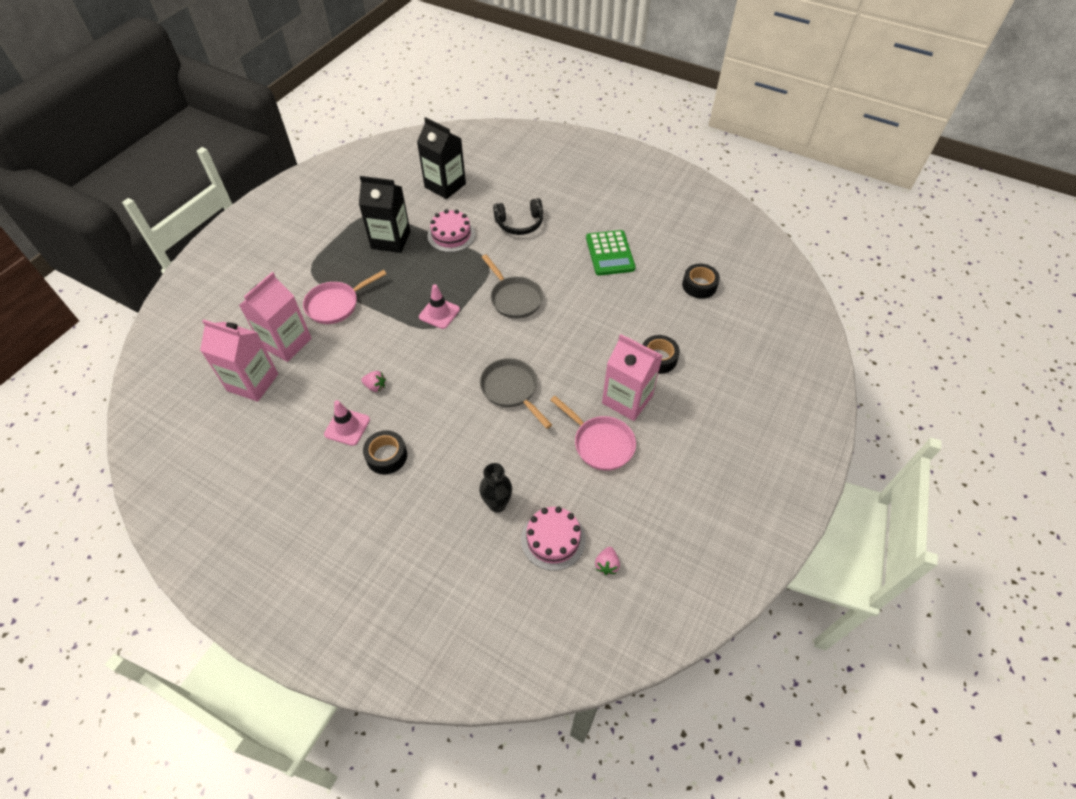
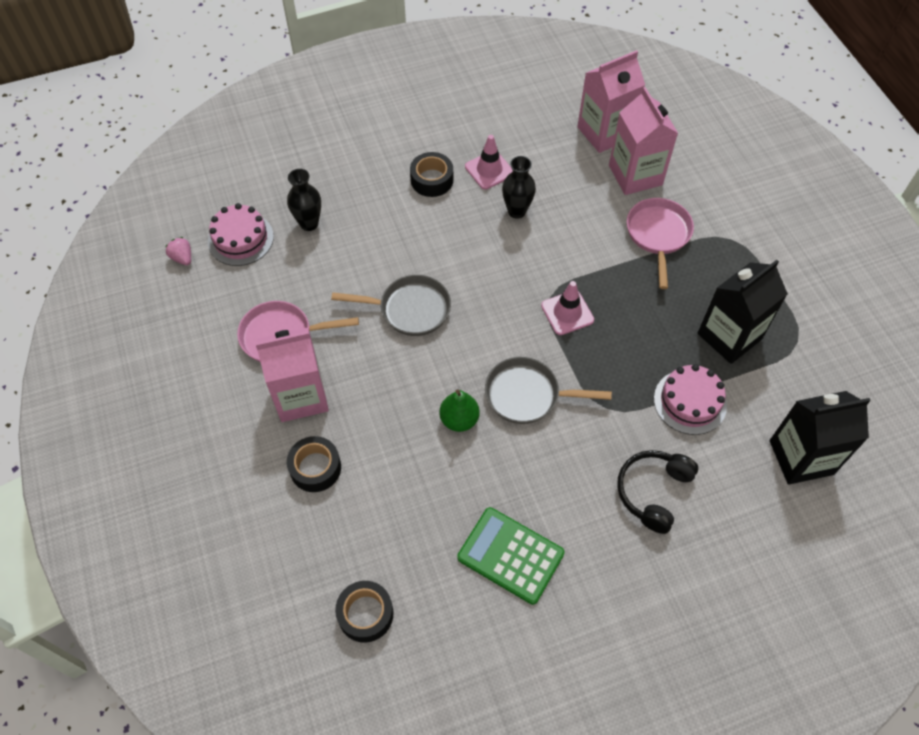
camera: 130 degrees right, 5 degrees up
(375, 386) = (516, 211): pink strawberry -> black vase
(560, 317) = (459, 419): none -> green pear

